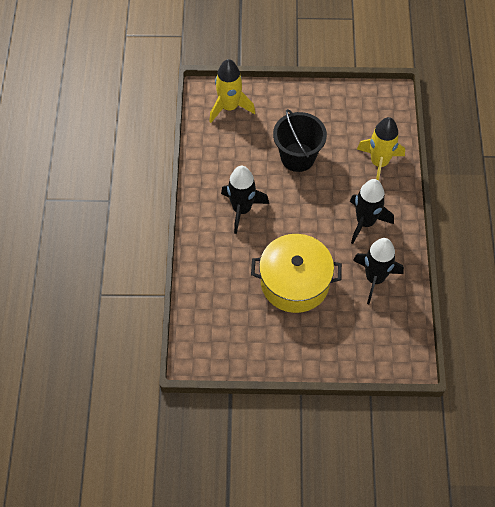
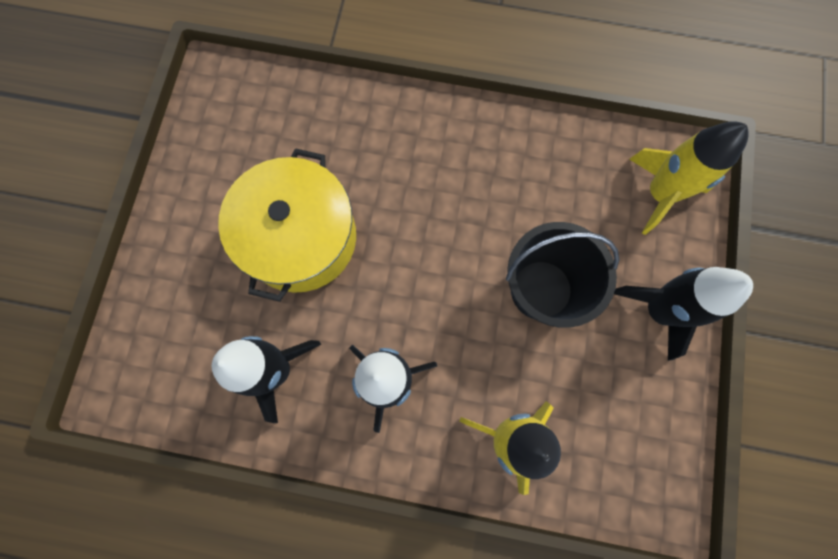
camera: 100 degrees right, 15 degrees up
(241, 209) = (450, 180): black rocket -> black rocket (658, 310)

